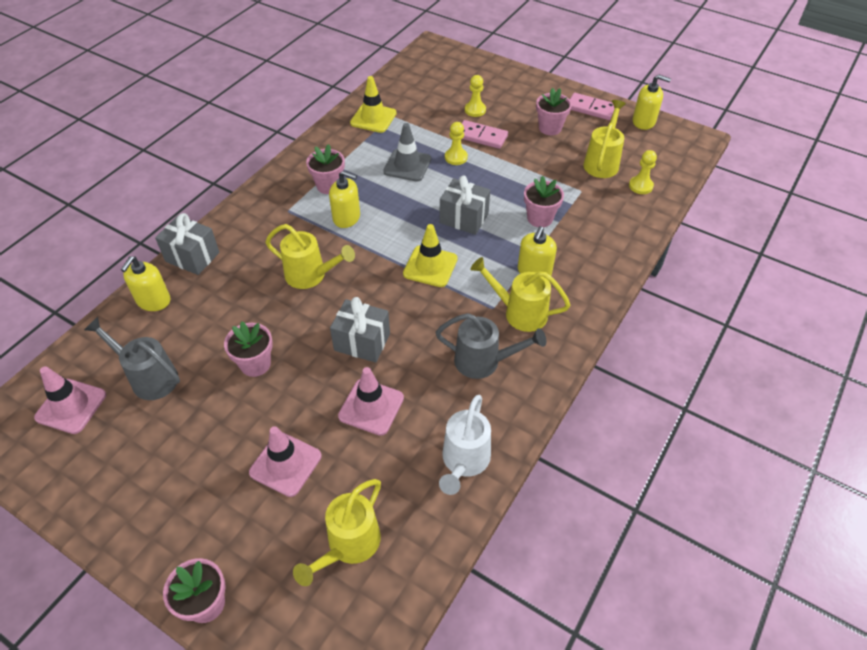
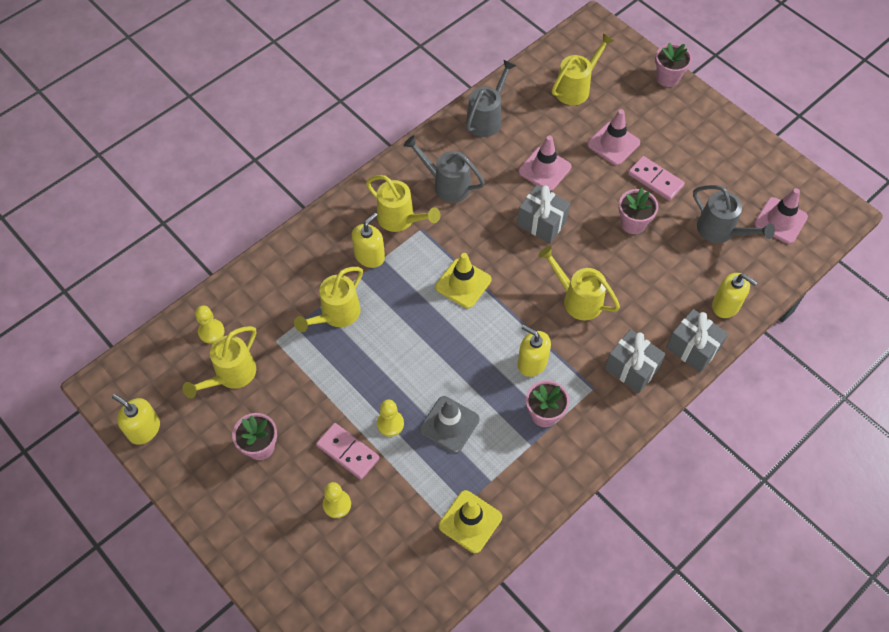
camera: 165 degrees left, 10 degrees up
(153, 301) = (726, 305): yellow soap dispenser -> yellow soap dispenser turned 90 degrees clockwise
(464, 218) = (412, 333): grey gift -> grey gift (631, 368)
(464, 462) = (487, 118): white watering can -> grey watering can
(540, 218) = (336, 315): pink flower pot -> yellow watering can
(591, 108) = (192, 469): pink domino -> pink domino (655, 180)

